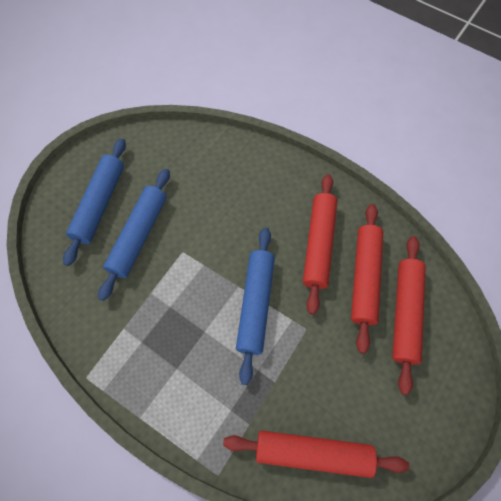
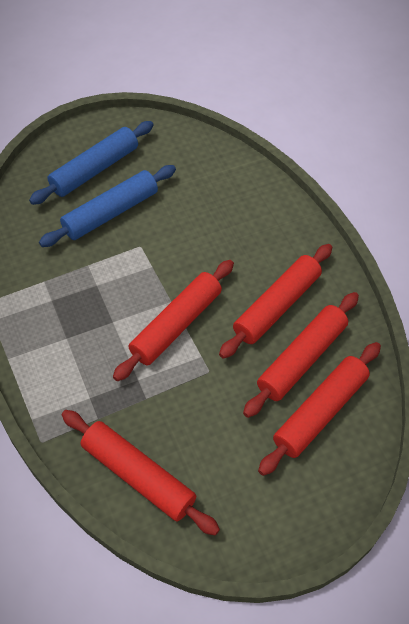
camera: 30 degrees right, 10 degrees down
(256, 304) = (176, 325): blue rolling pin -> red rolling pin

